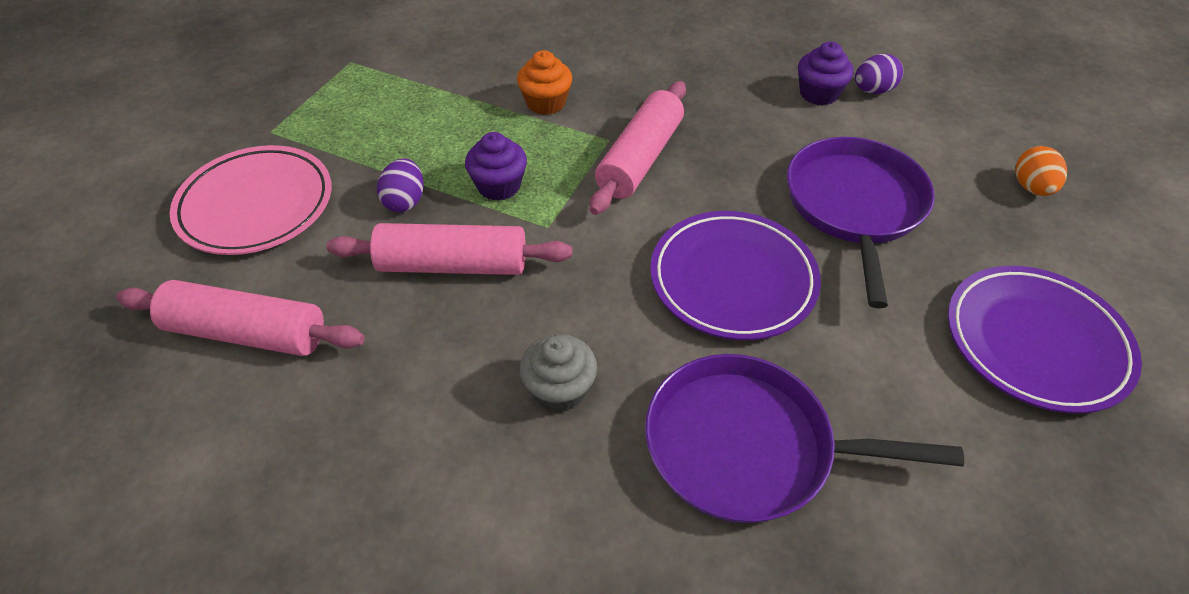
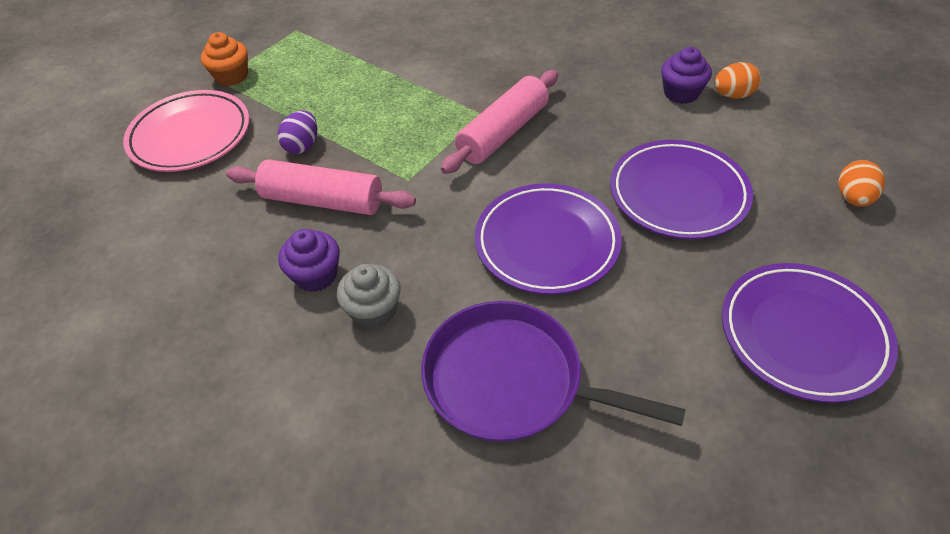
camera: 15 degrees right, 0 degrees up
(247, 332) = (155, 232): pink rolling pin -> none
(499, 186) = (379, 142): purple cupcake -> purple cupcake (316, 275)
(546, 103) = (440, 78): orange cupcake -> orange cupcake (232, 76)
(854, 206) = (678, 194): purple pan -> purple plate
(873, 90) = (733, 95): purple egg -> orange egg

